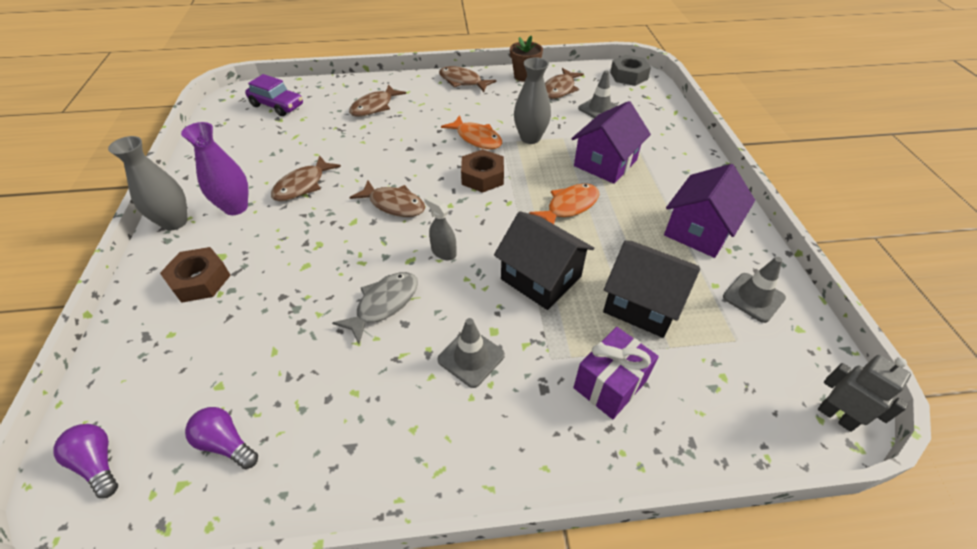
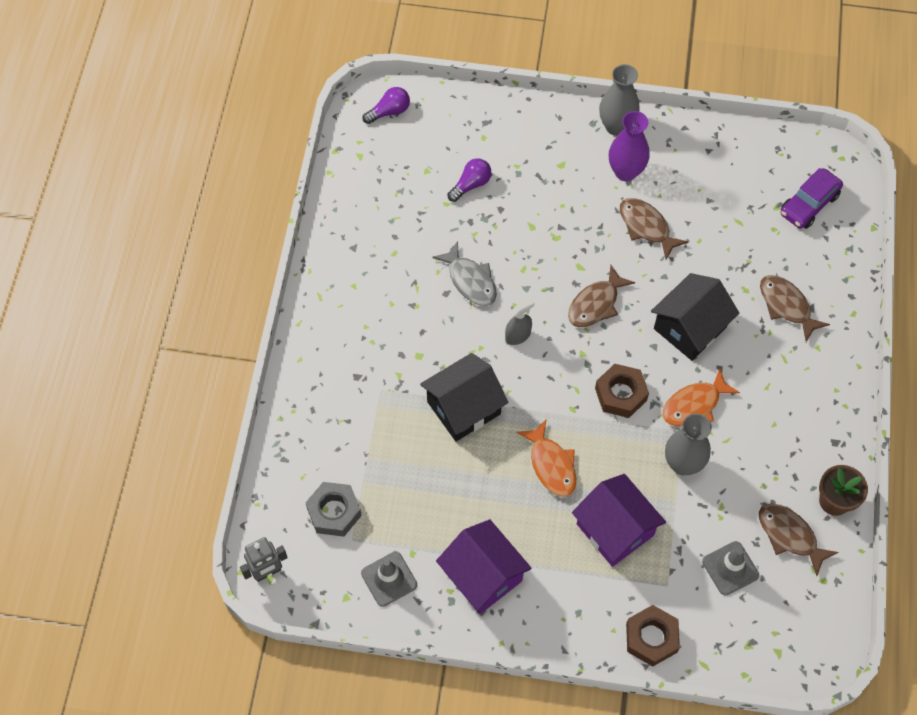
camera: 105 degrees right, 15 degrees up
(200, 280) = (535, 151): brown nut -> brown nut (651, 638)
(226, 443) = (380, 178): purple light bulb -> purple light bulb (471, 184)
(462, 81) = (832, 418): brown fish -> none
(471, 357) = (399, 334): grey traffic cone -> none
(610, 384) = (345, 423): purple gift -> none
(628, 76) = (811, 645): grey nut -> grey nut (334, 512)
(642, 304) = (410, 480): black house -> black house (689, 328)

